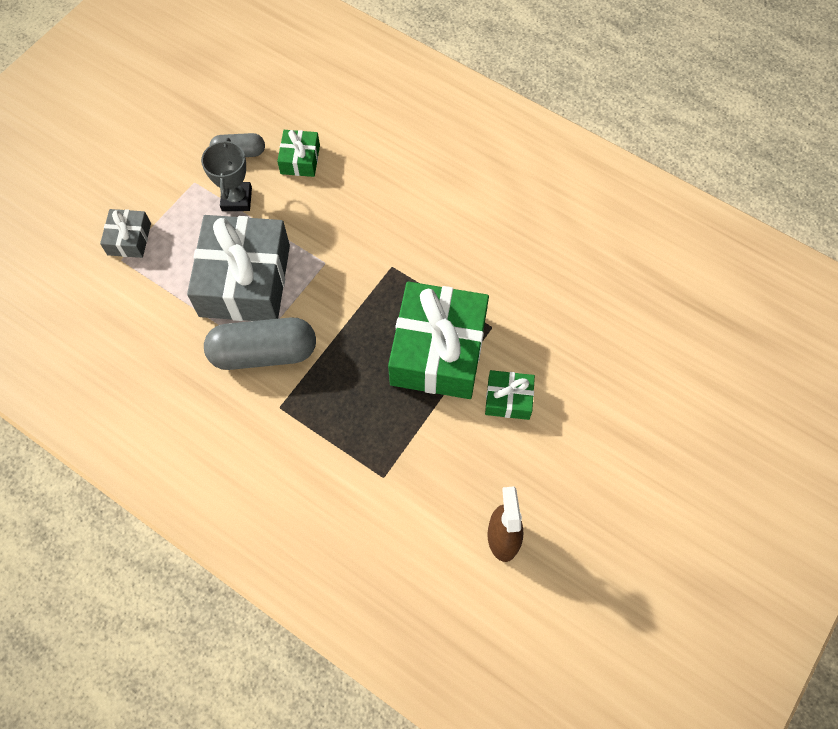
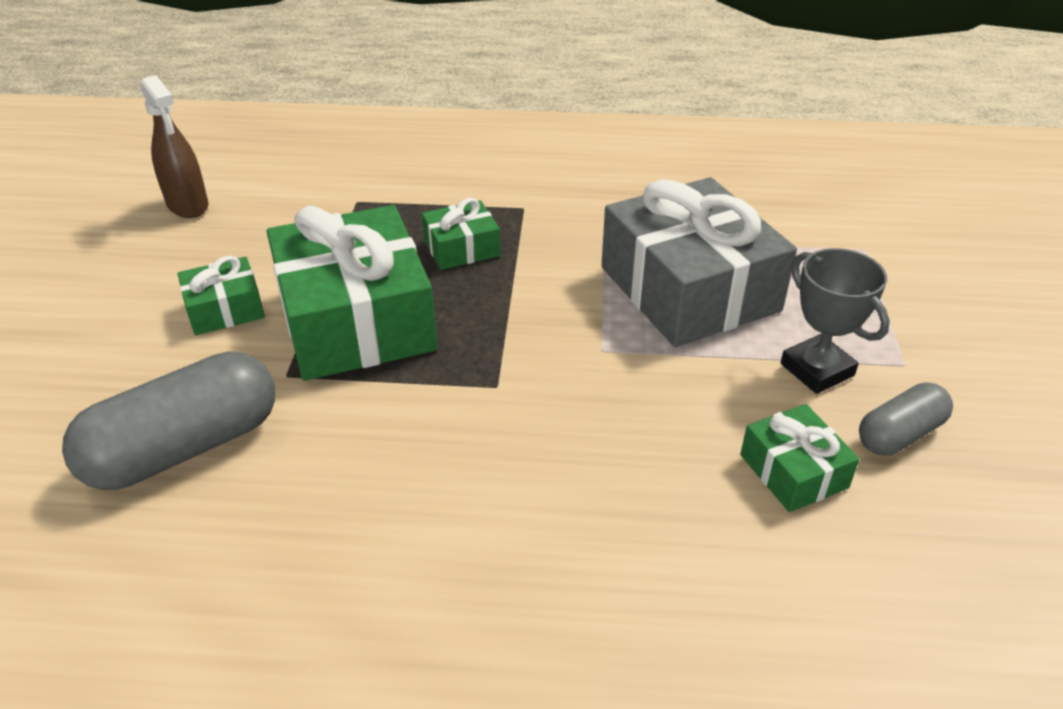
camera: 150 degrees right, 25 degrees down
(129, 239) = (886, 270): grey gift -> none
(264, 353) = (588, 238): grey capsule -> grey capsule (185, 448)
(344, 384) = (461, 248): none -> green gift

